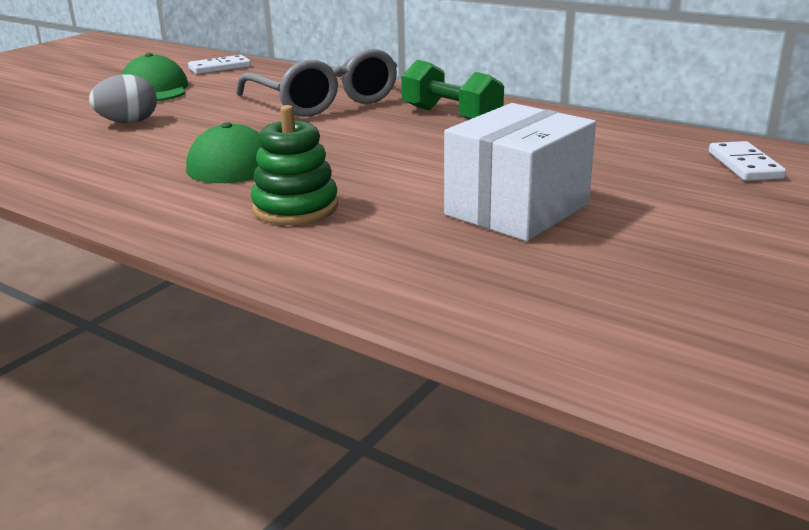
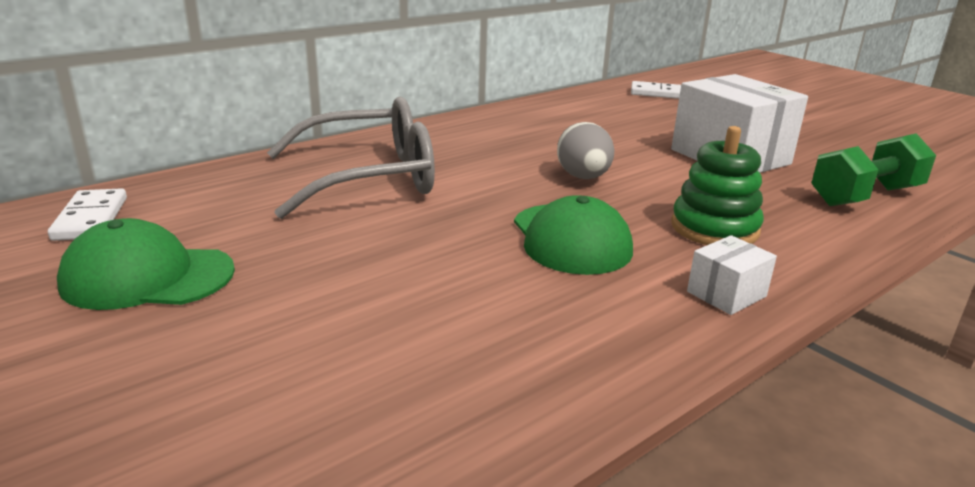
camera: 75 degrees left, 0 degrees up
(128, 122) = (324, 306): grey egg -> grey egg (583, 177)
(166, 215) = (726, 294): none -> white box
(451, 116) = (483, 138): green dumbbell -> green dumbbell (865, 196)

